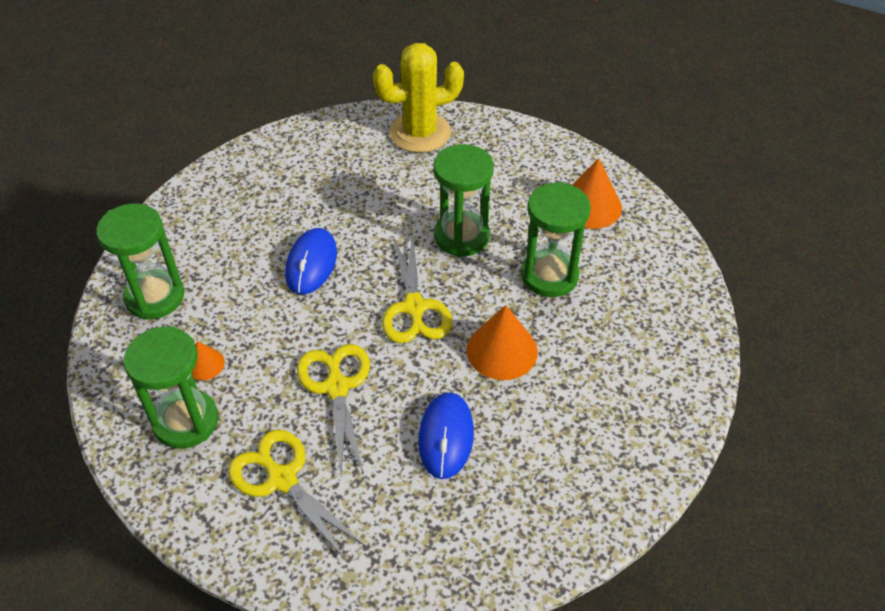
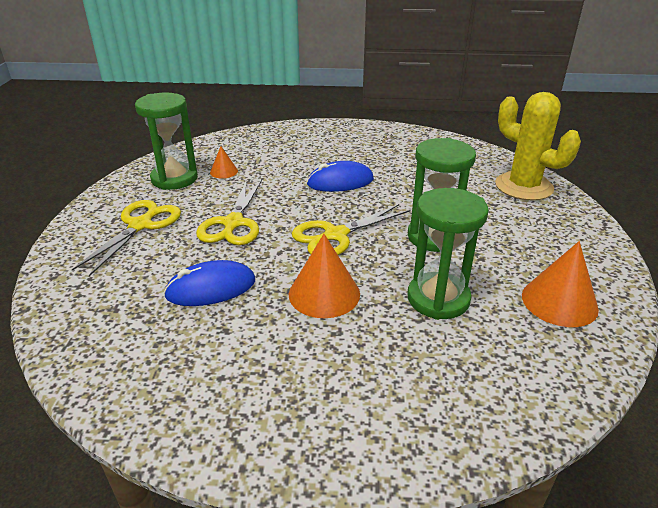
camera: 65 degrees right, 15 degrees down
(155, 297) = (266, 142): green hourglass -> none
(336, 387) = (233, 223): yellow scissors -> yellow scissors turned 135 degrees clockwise

